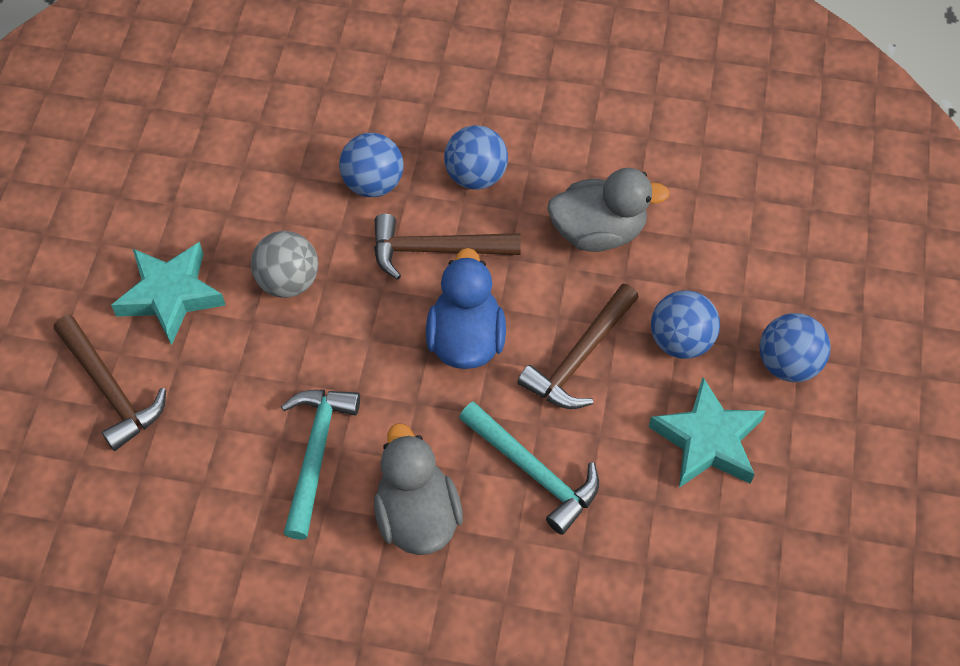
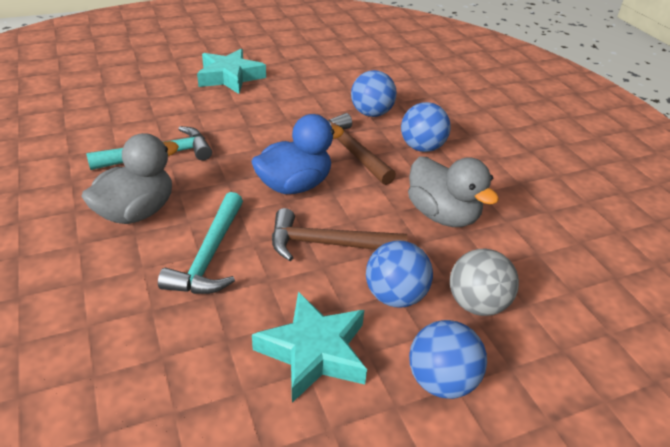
camera: 55 degrees right, 20 degrees down
(111, 389) = (155, 79): brown hammer -> none
(288, 281) = (274, 108): grey ball -> grey ball (476, 304)

